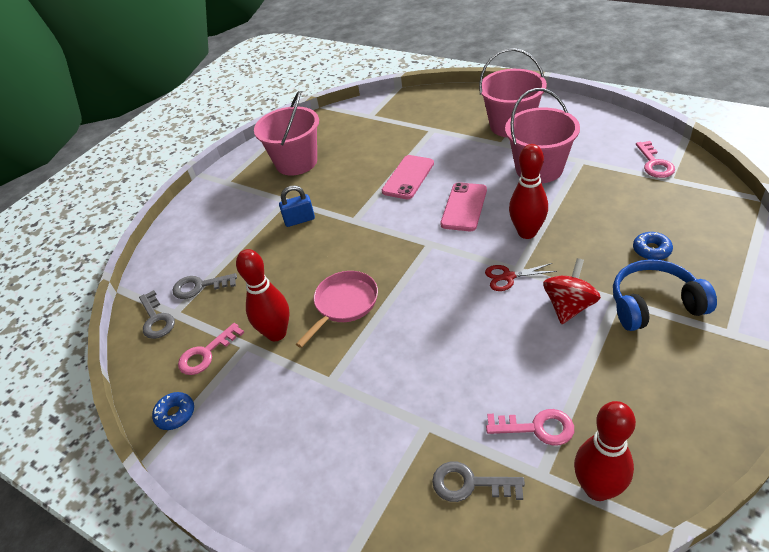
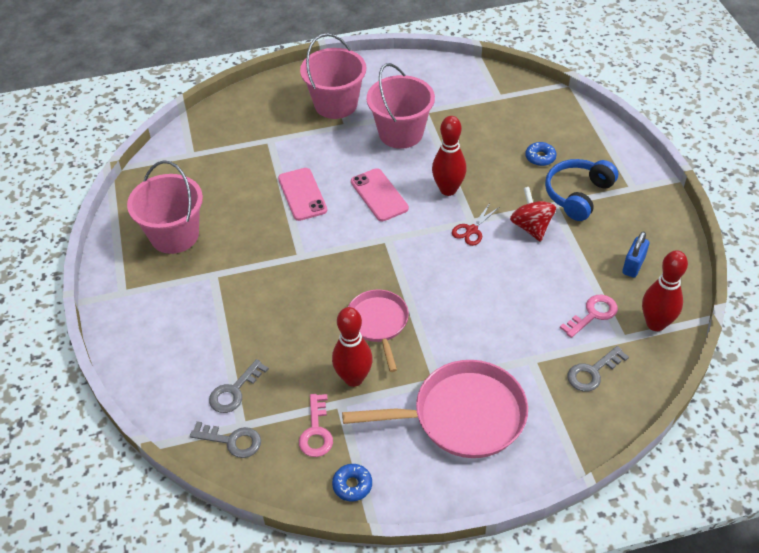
camera: 50 degrees left, 5 degrees up
(299, 220) = (251, 283): blue padlock -> blue padlock (633, 265)
(311, 427) = (462, 416): none -> pink pan
(654, 163) = (477, 88): pink key -> none

